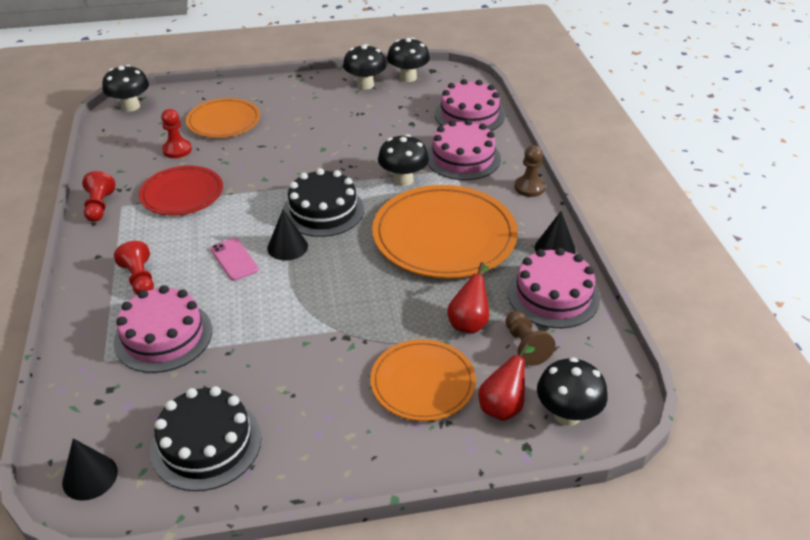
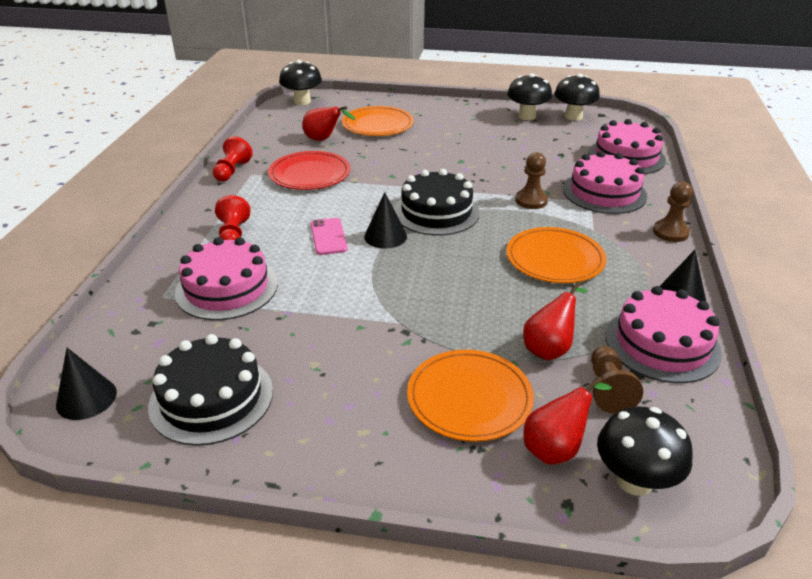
camera: 20 degrees right, 5 degrees down
(177, 150) = (324, 139): red pawn -> red pear
(403, 180) = (531, 200): black mushroom -> brown pawn
(444, 236) = (555, 259): orange plate -> orange plate, size x0.60

